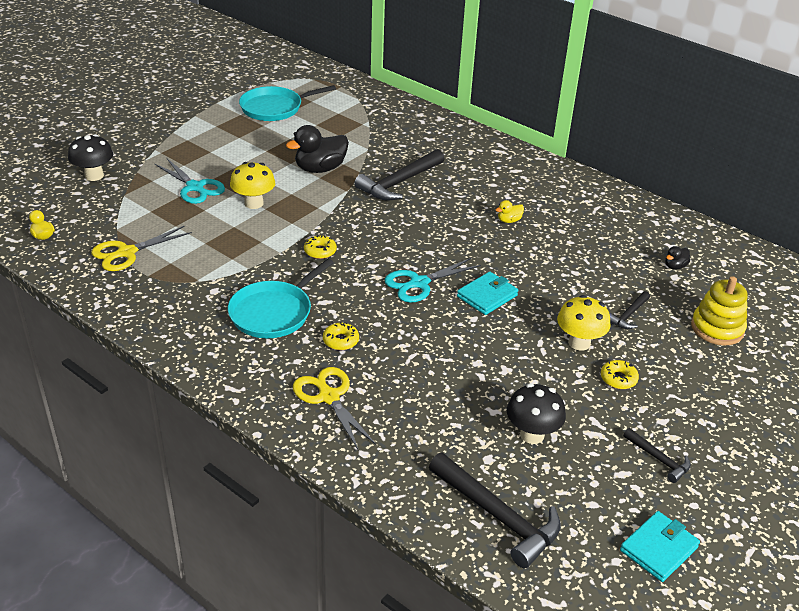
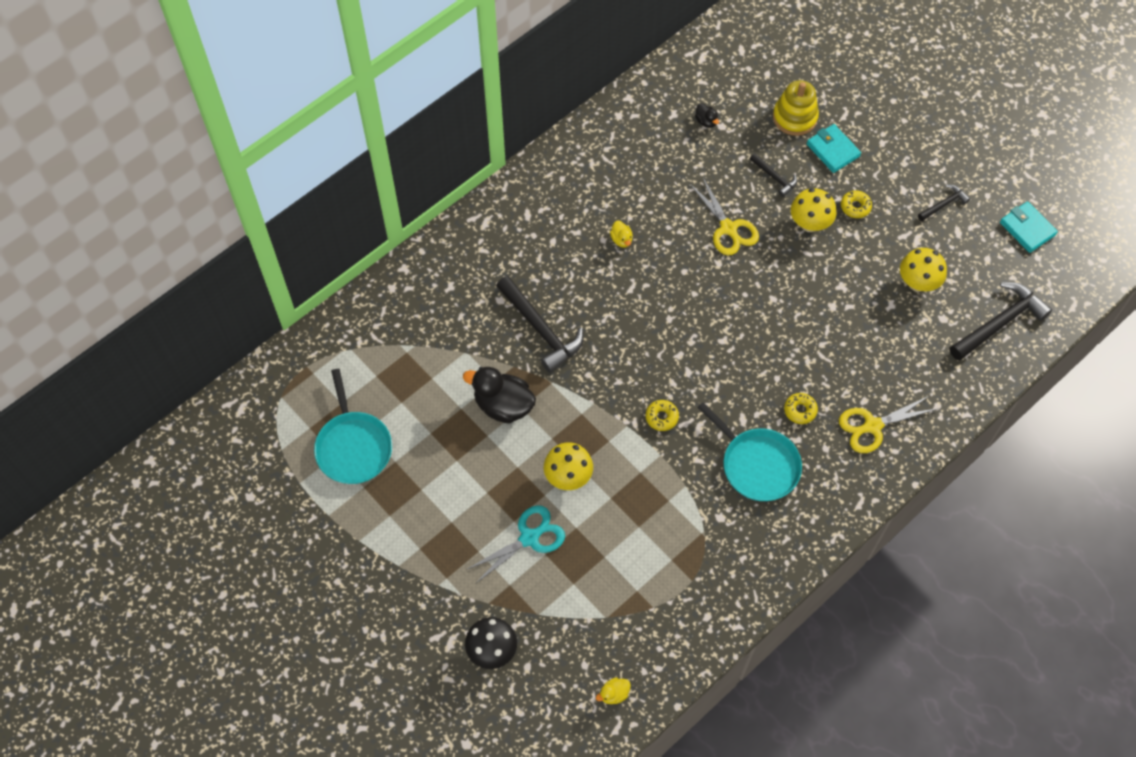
camera: 80 degrees left, 25 degrees up
(126, 253) = (651, 604): yellow scissors -> yellow scissors (728, 228)
(320, 169) = (503, 405): black duck -> black duck turned 135 degrees clockwise
(419, 283) = (719, 335): turquoise scissors -> none
(487, 296) = (741, 282): turquoise wallet -> turquoise wallet (832, 150)
(532, 434) = (917, 283): black mushroom -> yellow mushroom

